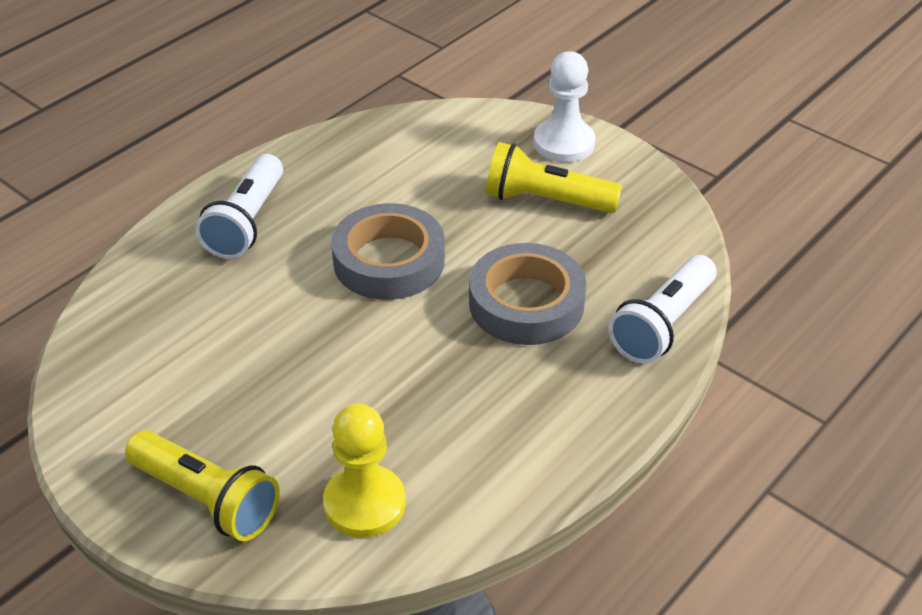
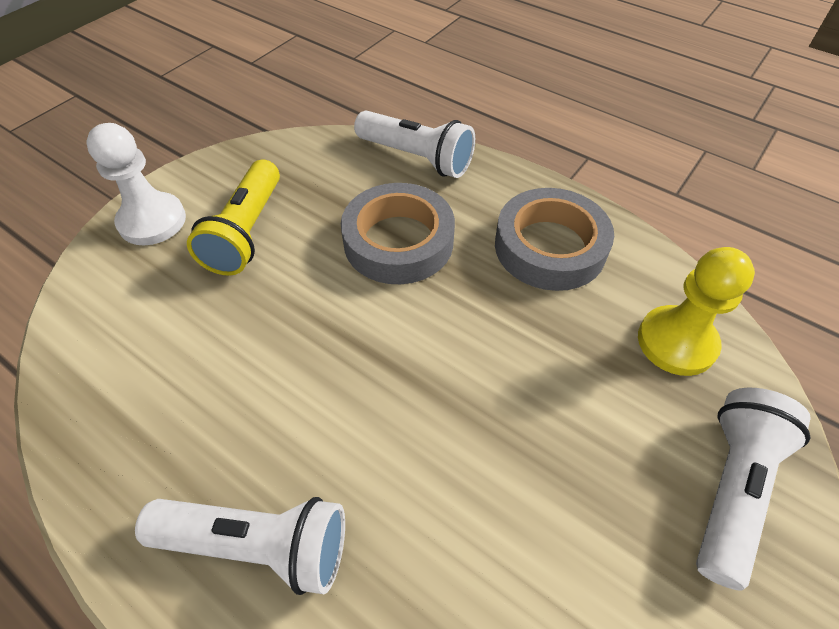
camera: 95 degrees left, 10 degrees up
(207, 499) = (731, 489): yellow flashlight -> white flashlight
(389, 261) = (339, 360): grey tape -> grey tape (550, 247)

